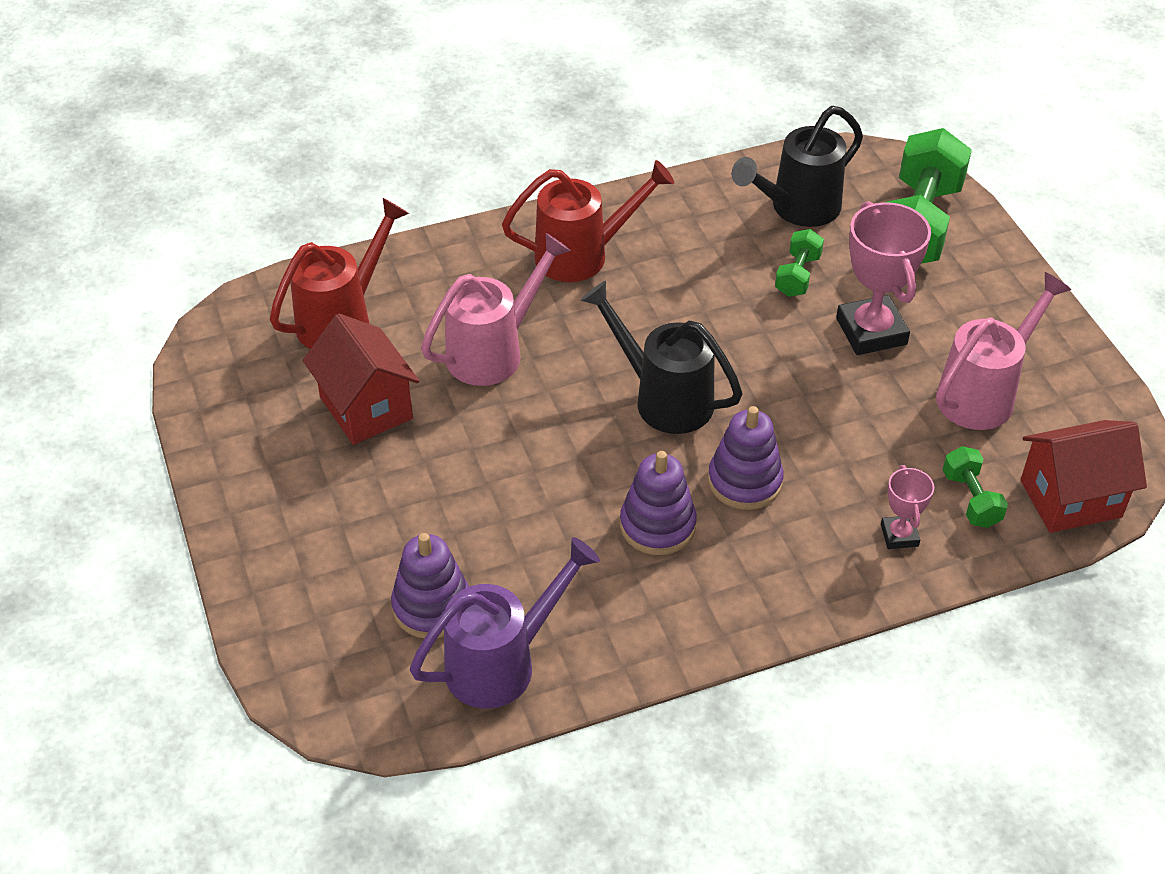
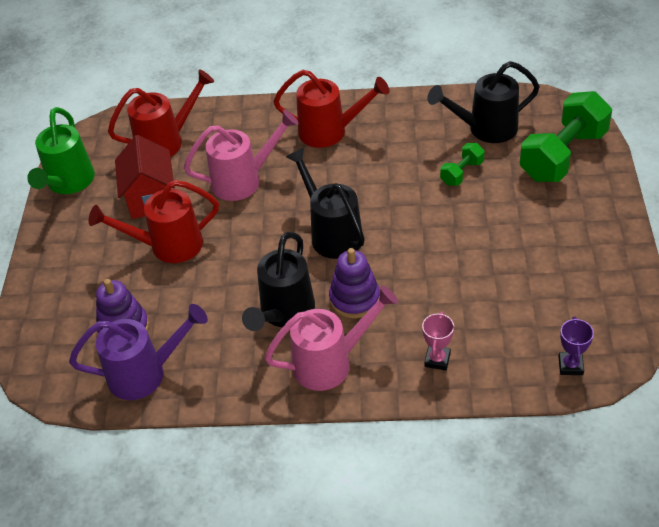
camera: 25 degrees right, 0 degrees up
(220, 414) = (68, 183): none -> green watering can
(432, 471) = (168, 246): none -> red watering can
(657, 525) = (284, 313): purple stacking toy -> black watering can
(871, 331) = (491, 220): pink trophy -> none
(971, 499) = (499, 348): green dumbbell -> none
(983, 394) = (547, 279): pink watering can -> pink watering can (330, 363)
(1070, 499) = (570, 365): red house -> purple trophy

